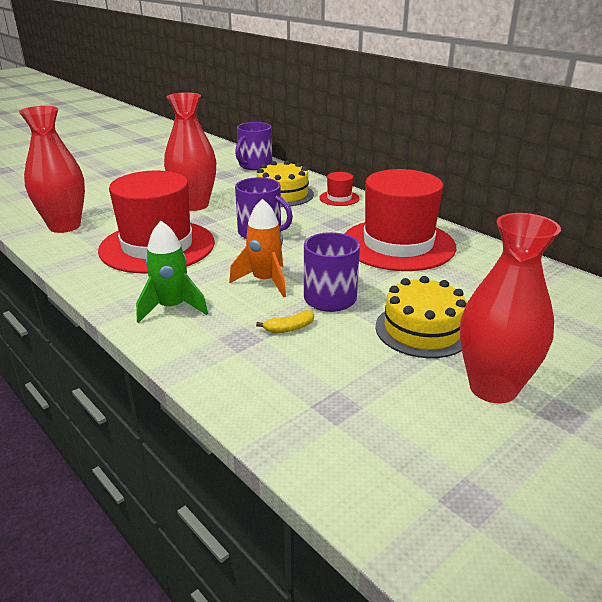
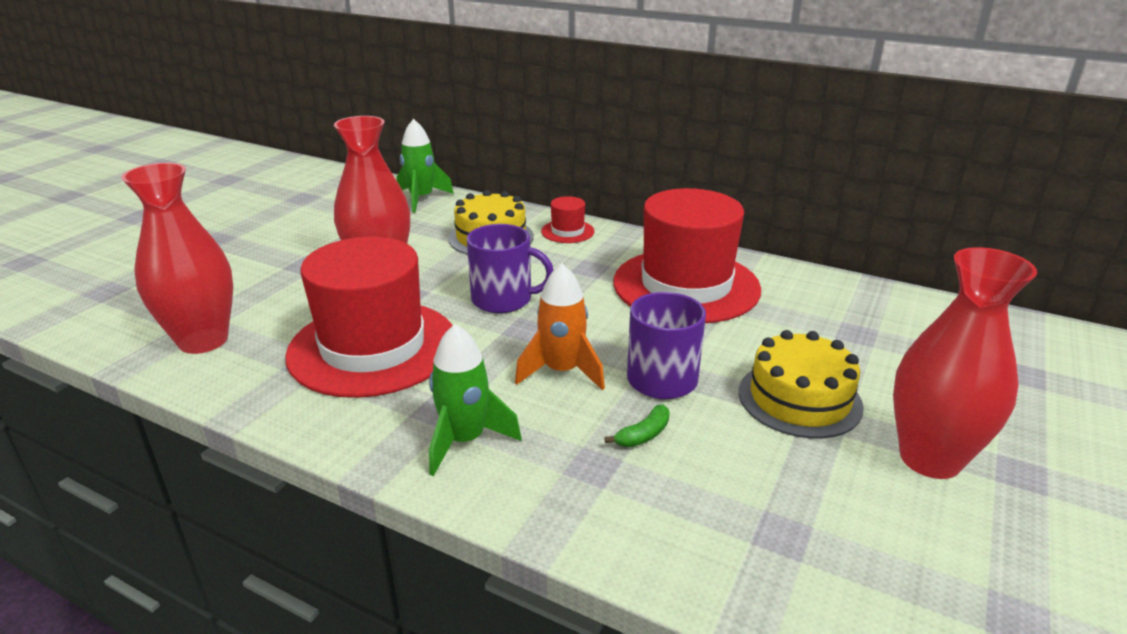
camera: 20 degrees left, 0 degrees up
(254, 165) = (421, 199): purple mug -> green rocket
(289, 328) = (643, 435): yellow banana -> green banana

